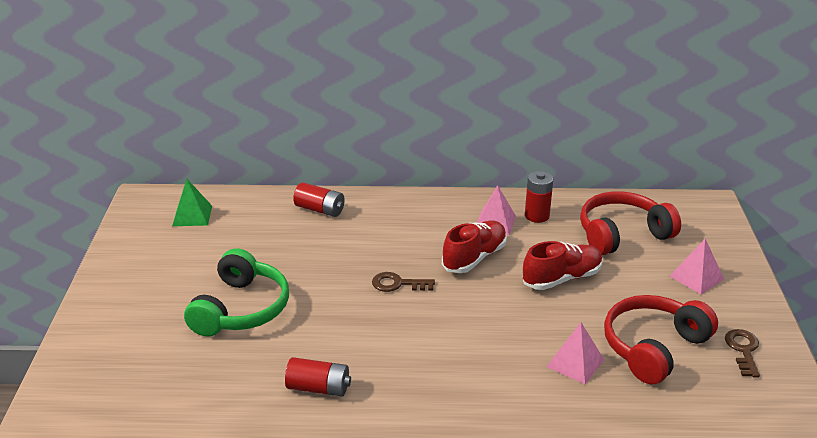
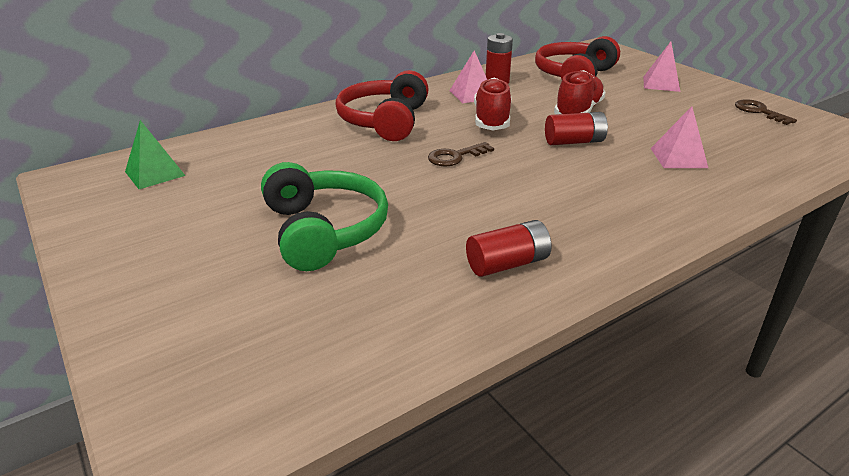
camera: 35 degrees left, 0 degrees up
(320, 209) = (299, 129): red battery -> red battery (574, 142)
(654, 348) = (709, 129): red headphones -> red headphones (385, 121)

